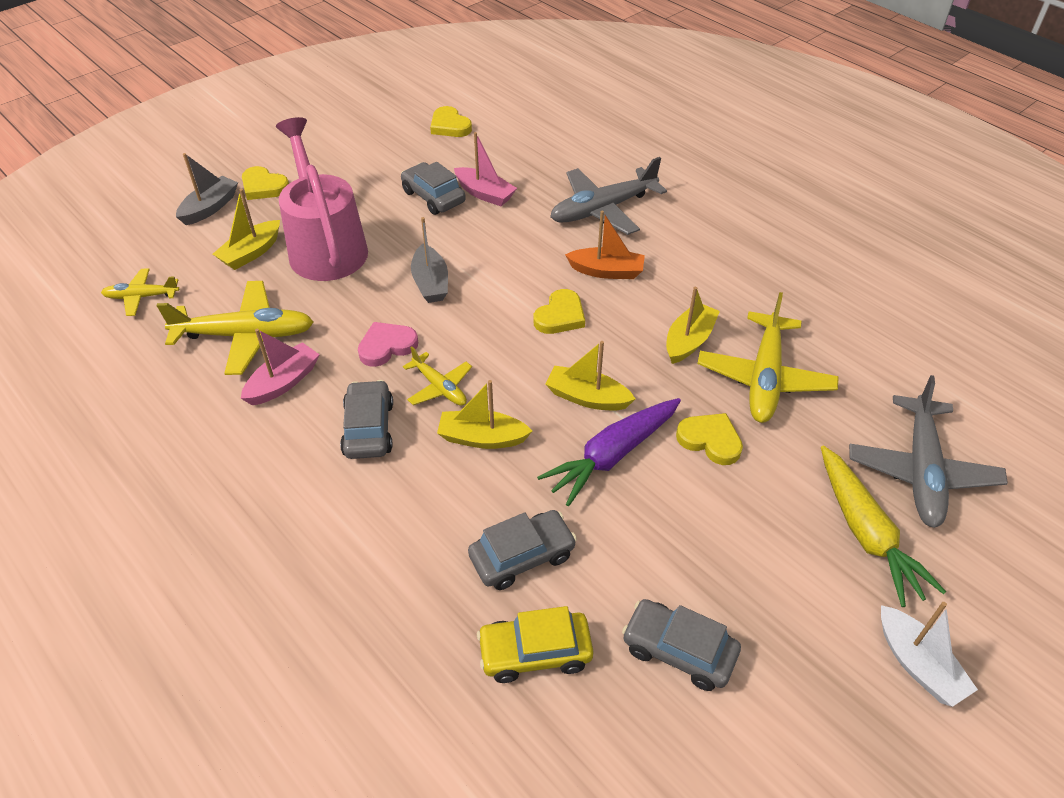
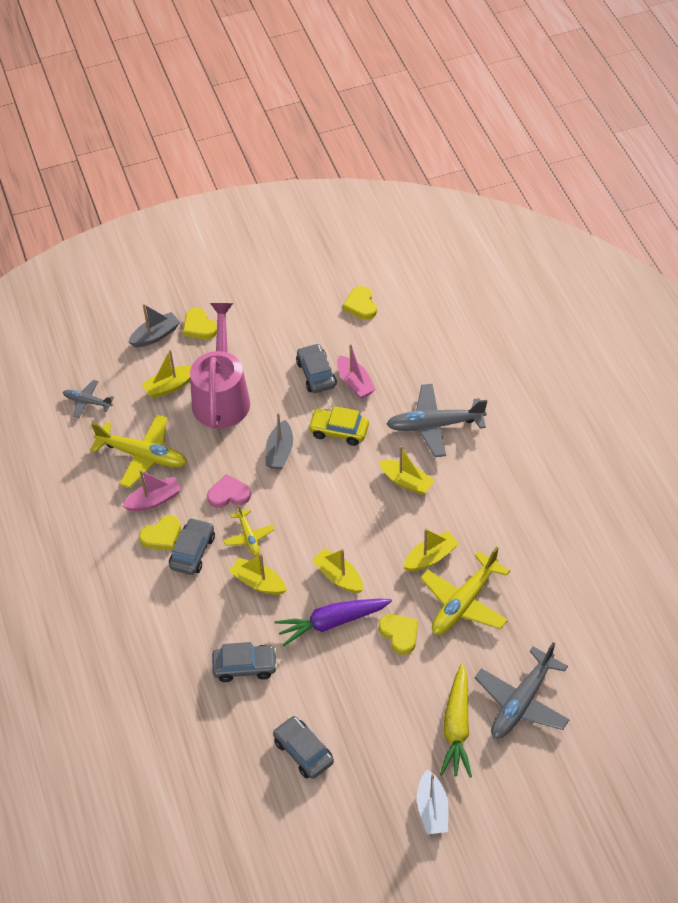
camera: 25 degrees right, 5 degrees up
(142, 297) = (87, 402): yellow plane -> grey plane
(535, 652) = (225, 723): yellow car -> yellow car (339, 431)
(560, 316) = (354, 508): yellow heart -> yellow heart (162, 535)
(607, 271) = (406, 482): orange boat -> yellow boat

